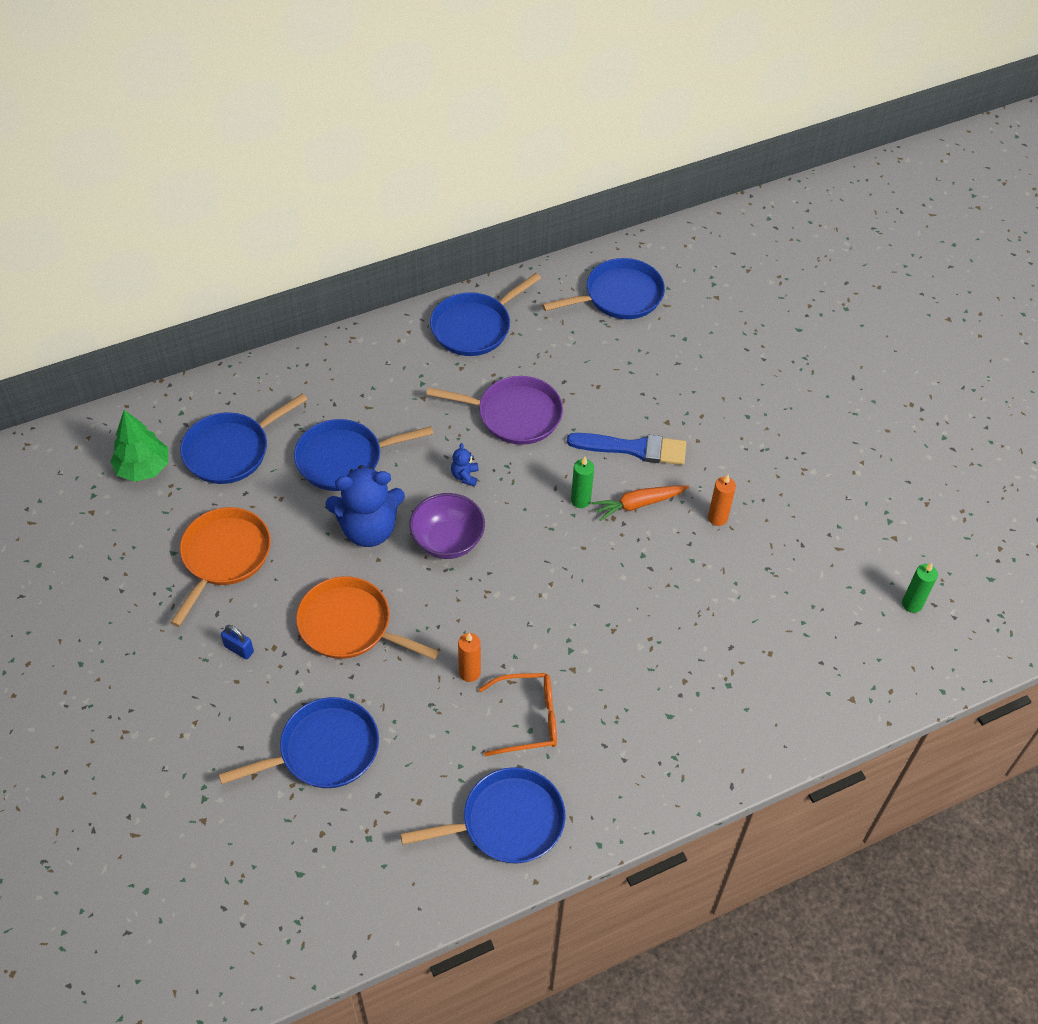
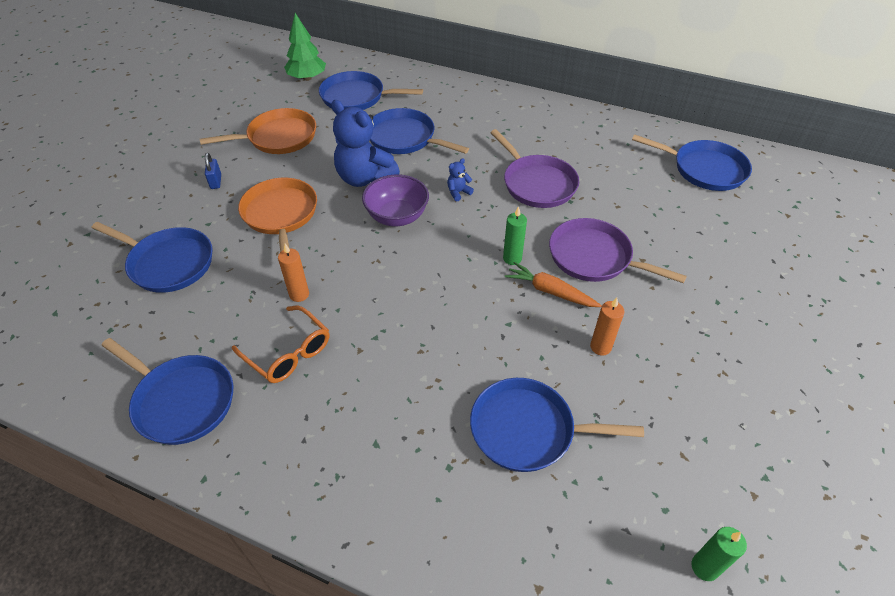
camera: 50 degrees right, 5 degrees down
(474, 327) = (576, 127): blue pan -> blue pan (527, 430)
(633, 448) = (594, 257): blue brush -> purple pan

